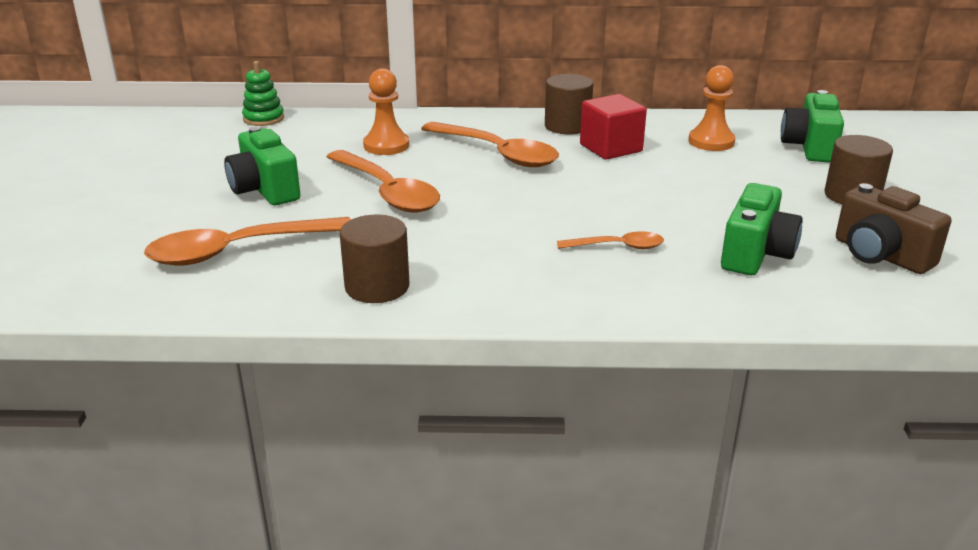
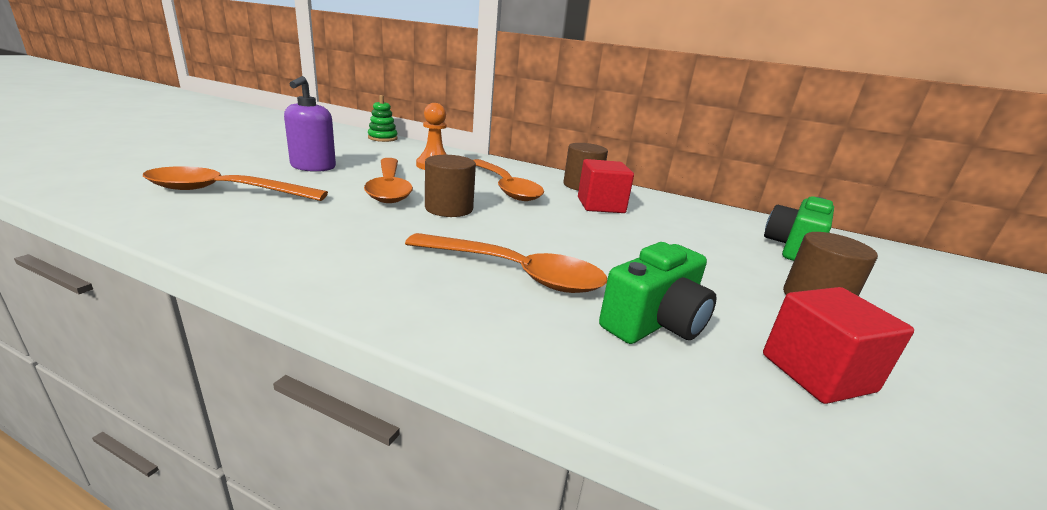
camera: 20 degrees right, 5 degrees down
(265, 190) = (313, 167): green camera -> purple soap dispenser
(377, 287) = (266, 241): brown cylinder -> brown cylinder (449, 208)
(618, 247) = (516, 273): orange spoon -> orange spoon, size x1.91
(711, 142) = (696, 222): orange pawn -> none
(880, 255) = (817, 373): brown camera -> red cube

